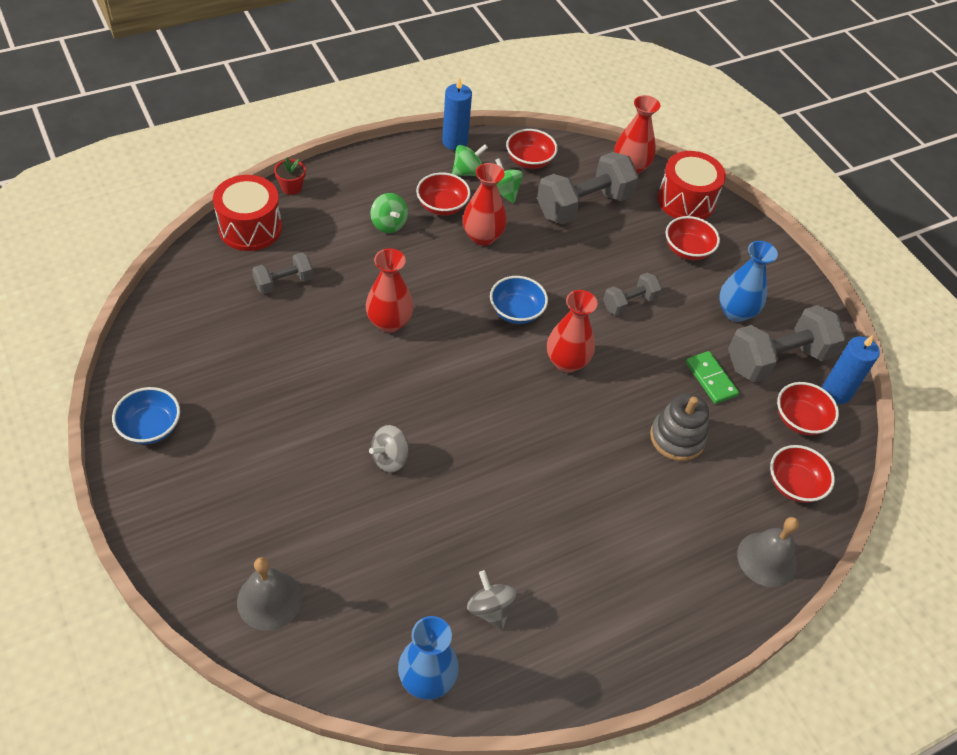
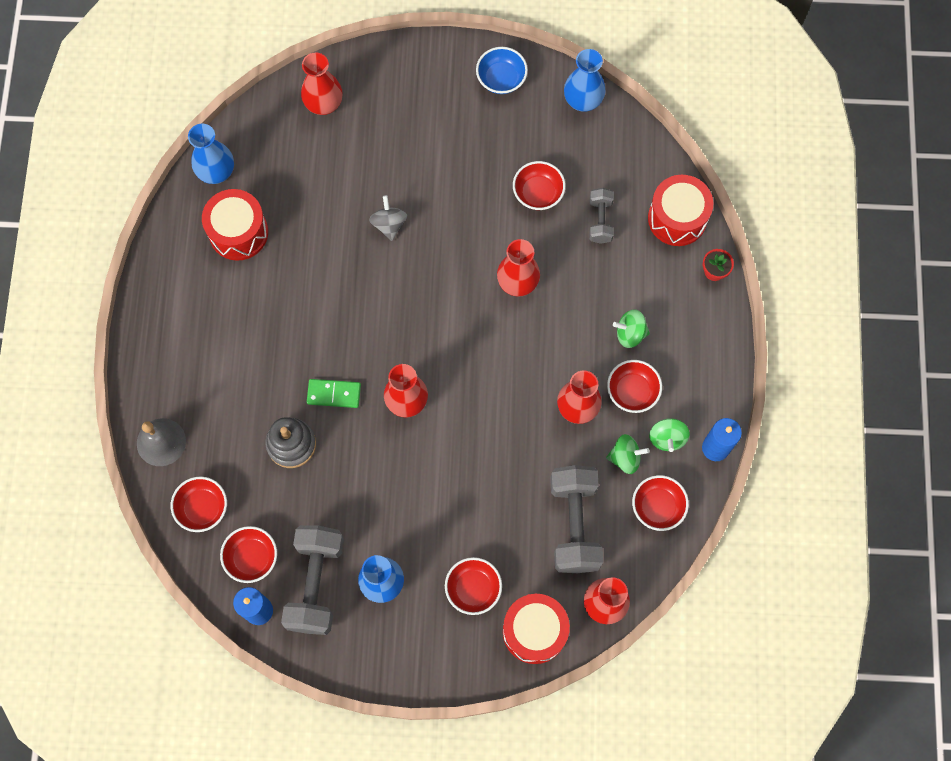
camera: 125 degrees right, 20 degrees up
(147, 344) = (583, 100): none -> blue vase
(269, 599) = (324, 104): grey bell -> red vase
(280, 342) = (538, 193): none -> red bowl
(490, 609) = (238, 232): grey spinning top -> red drum
(516, 311) = (478, 390): blue bowl -> none
(629, 303) = (440, 493): grey dumbbell -> none
(710, 379) = (328, 510): green domino -> green domino (334, 394)

